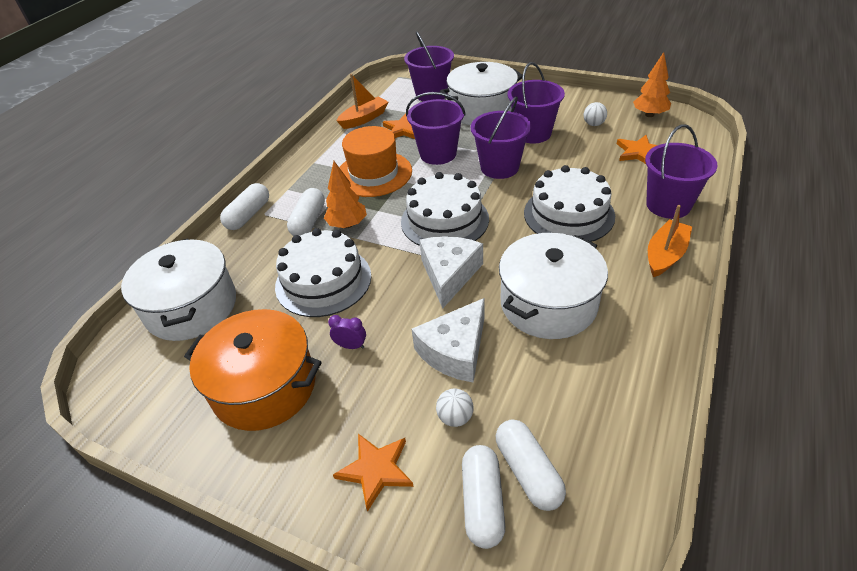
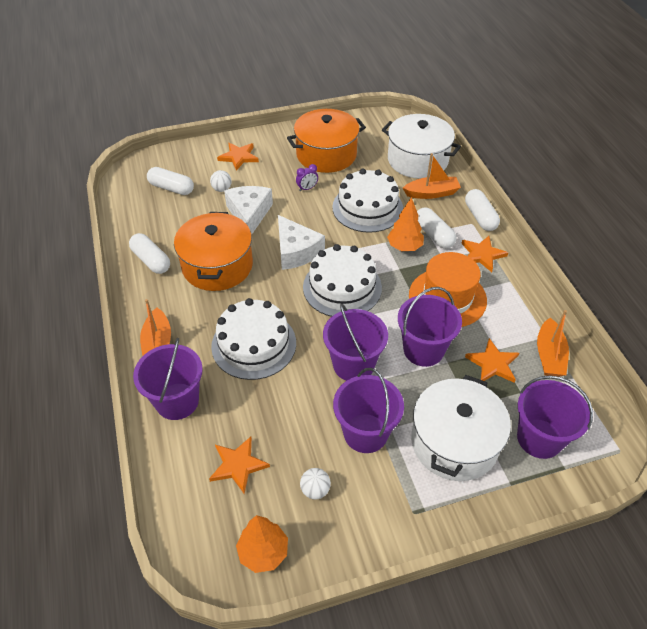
camera: 135 degrees right, 5 degrees up
(245, 260) = (431, 193): none -> orange boat
(300, 188) = (482, 254): none -> orange star
(482, 502) = (184, 170): white capsule -> white capsule (151, 260)
(548, 303) = (217, 266): white pot -> orange pot

